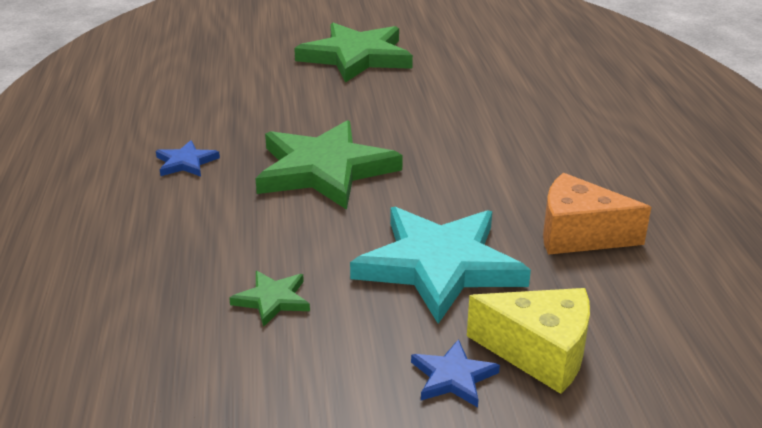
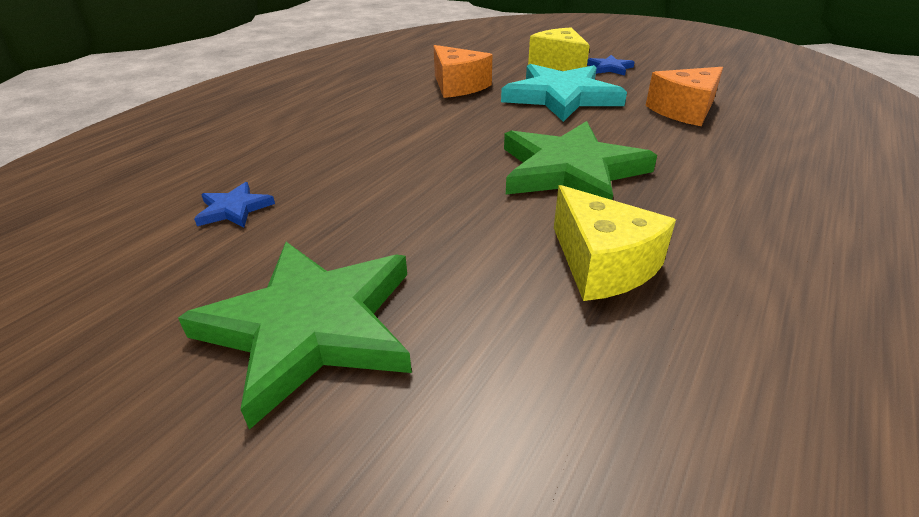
camera: 140 degrees left, 5 degrees up
(186, 162) = (717, 229): blue star -> blue star (234, 209)
(247, 119) = (602, 264): none -> yellow cheese
(272, 300) = (684, 111): green star -> orange cheese

